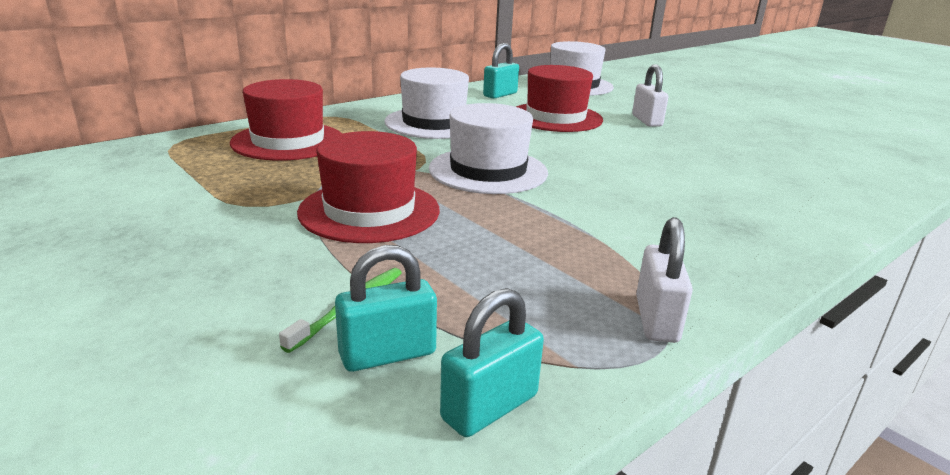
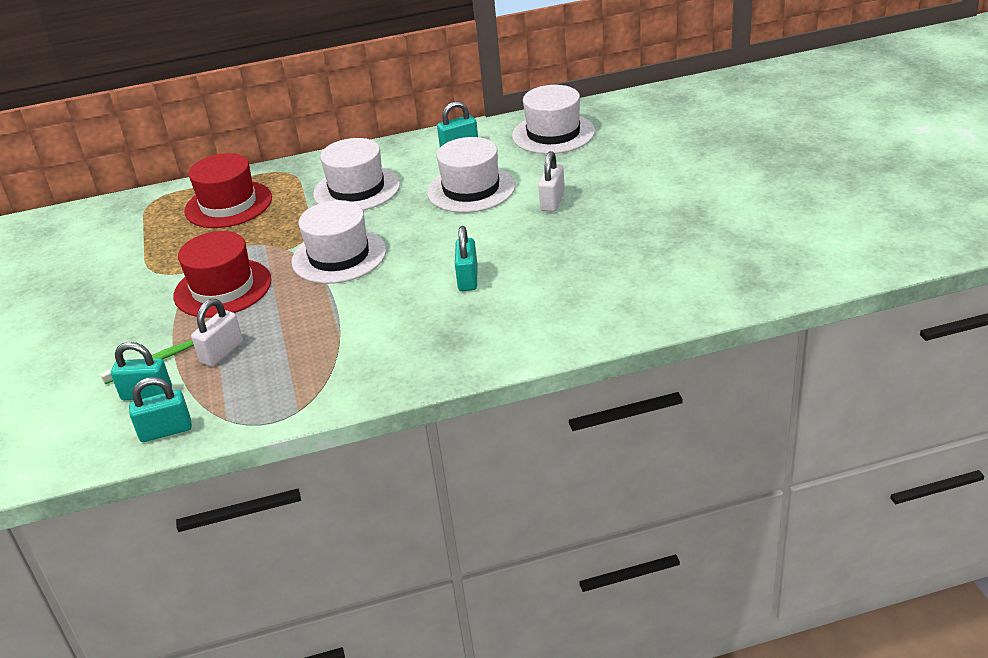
camera: 30 degrees right, 10 degrees up
(555, 117) = (471, 189): red hat -> white hat
(656, 319) = (300, 401): white padlock -> white padlock (222, 352)
(663, 175) = (468, 279): none -> turquoise padlock

